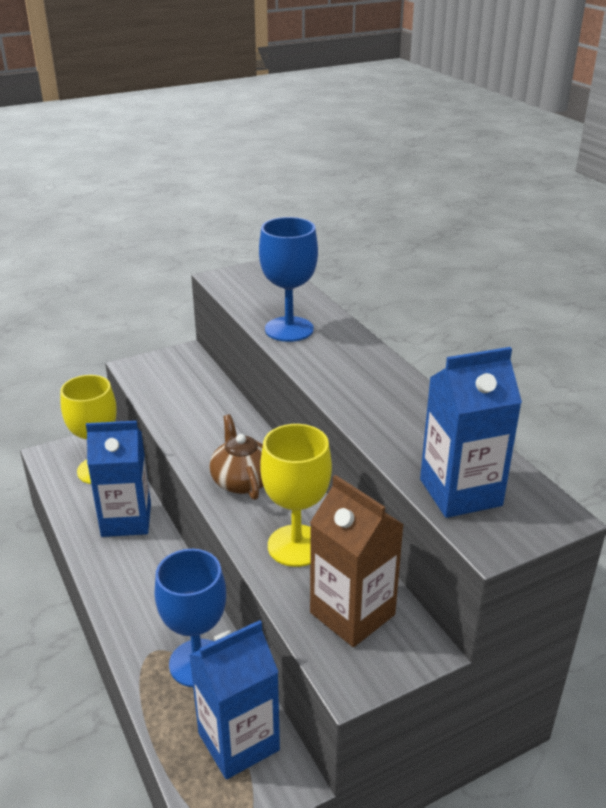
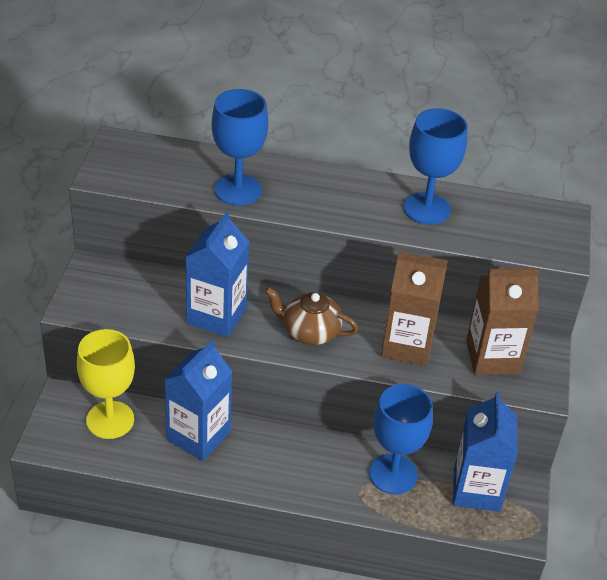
camera: 55 degrees left, 10 degrees up
(296, 545) = (407, 345): yellow goblet -> brown carton
(415, 424) = (426, 209): none -> blue goblet
(460, 492) = (512, 236): blue carton -> blue carton (216, 316)

